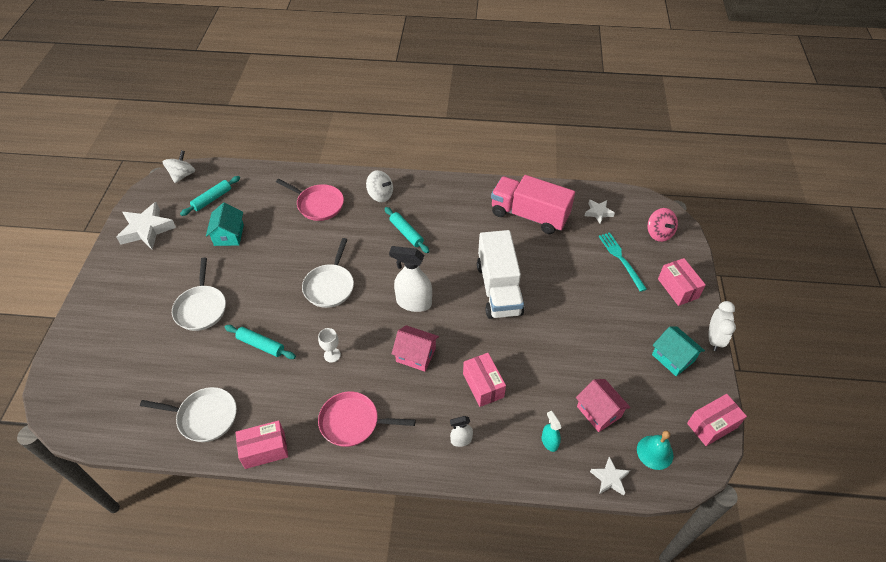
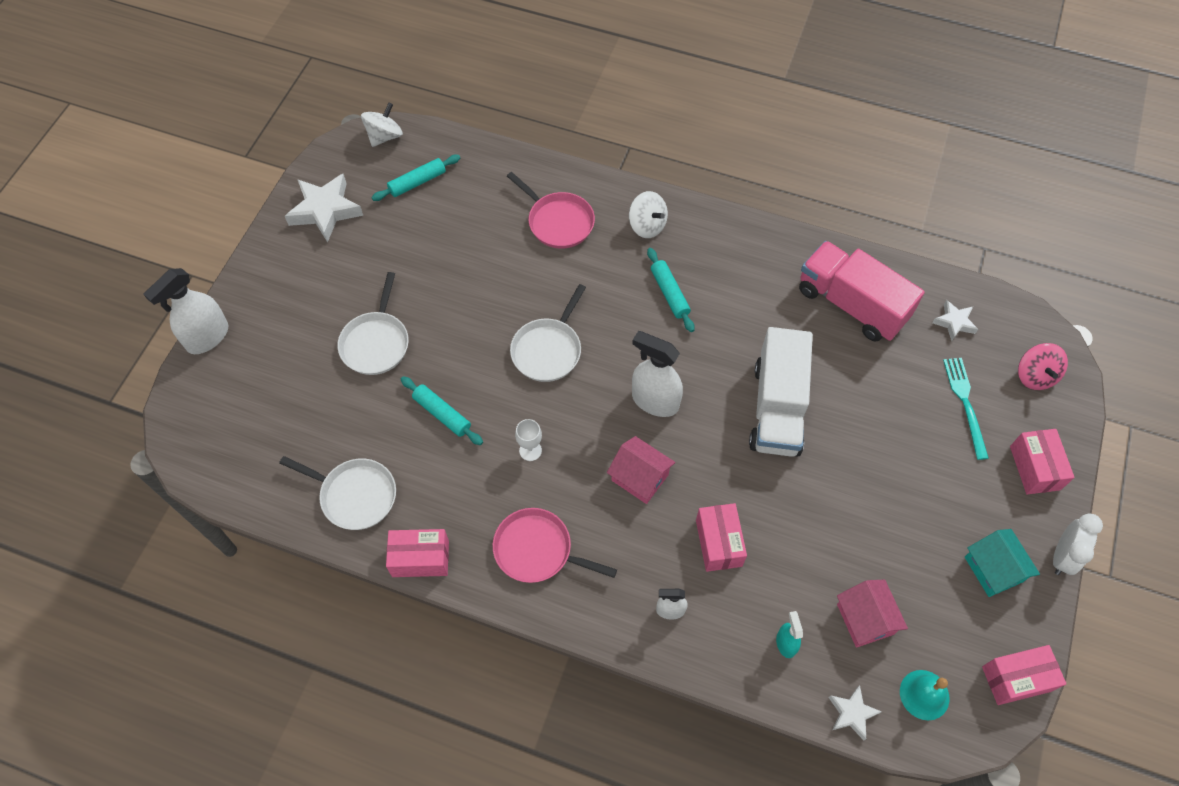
camera: 15 degrees right, 10 degrees up
(68, 332) = (207, 337): none -> white spray bottle
(229, 235) = (430, 242): turquoise house -> none

